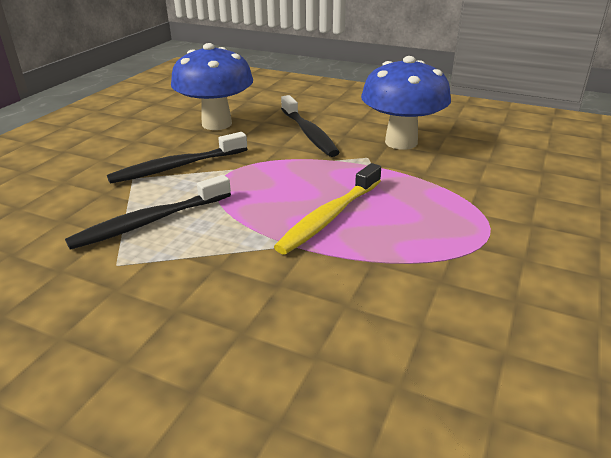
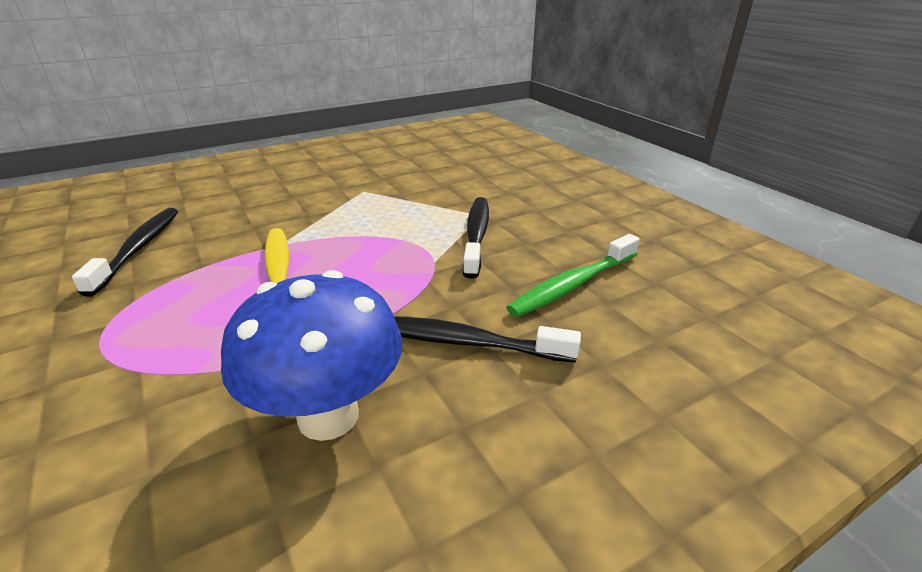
camera: 125 degrees right, 0 degrees up
(149, 222) = (396, 207): black toothbrush -> black toothbrush (139, 249)
(217, 124) = (572, 285): blue mushroom -> green toothbrush

